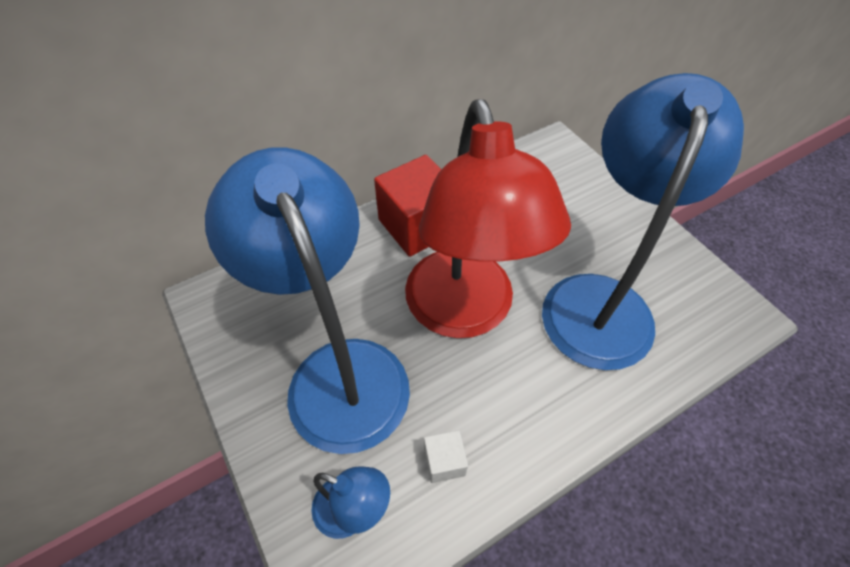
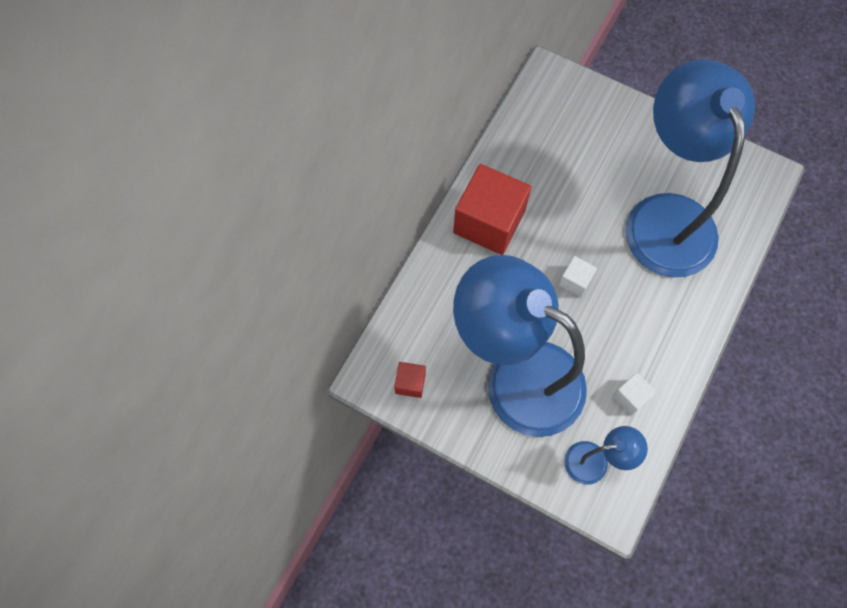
camera: 30 degrees left, 15 degrees up
(235, 321) = (410, 383): none -> red cube
(464, 313) = (575, 281): red lamp -> white cube

